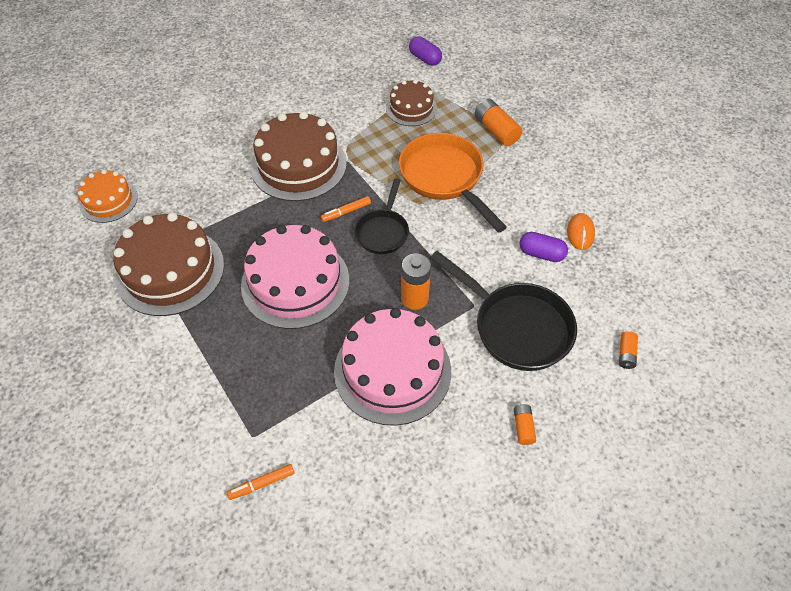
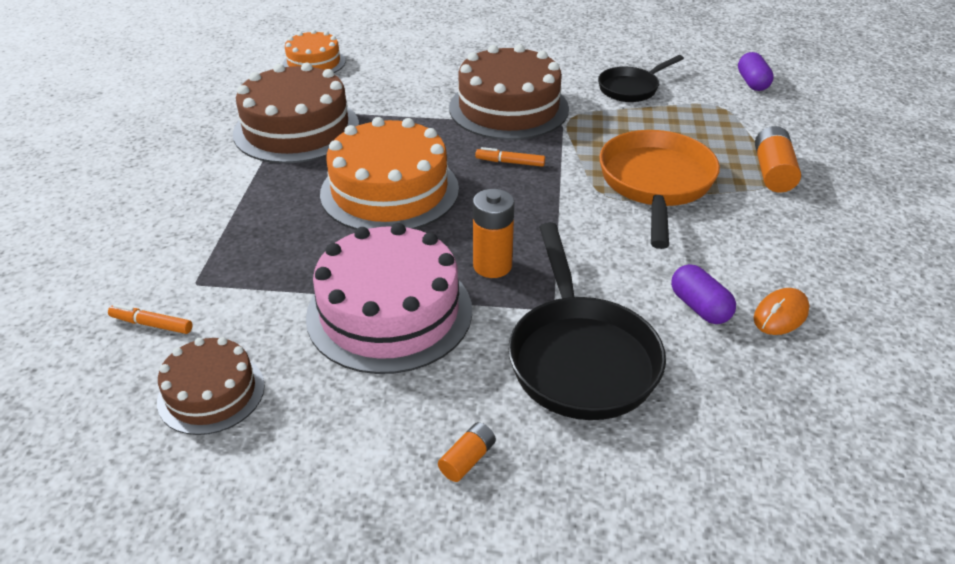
camera: 40 degrees right, 15 degrees down
(295, 282) = (389, 191): pink cake -> orange cake
(383, 231) = (529, 195): black pan -> black pan (631, 88)
(411, 108) = (686, 114): brown cake -> brown cake (211, 393)
(626, 354) = (703, 476): orange battery -> none

